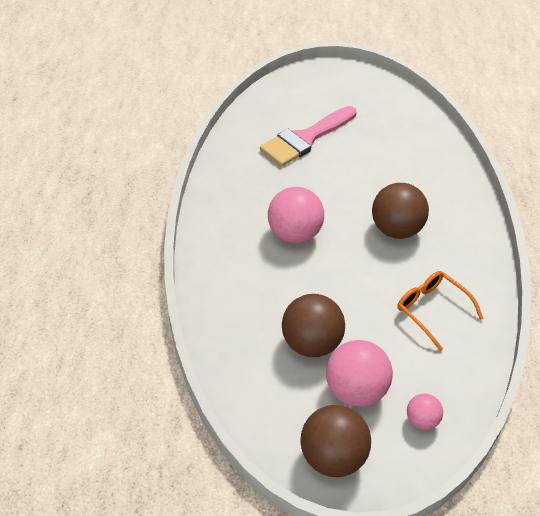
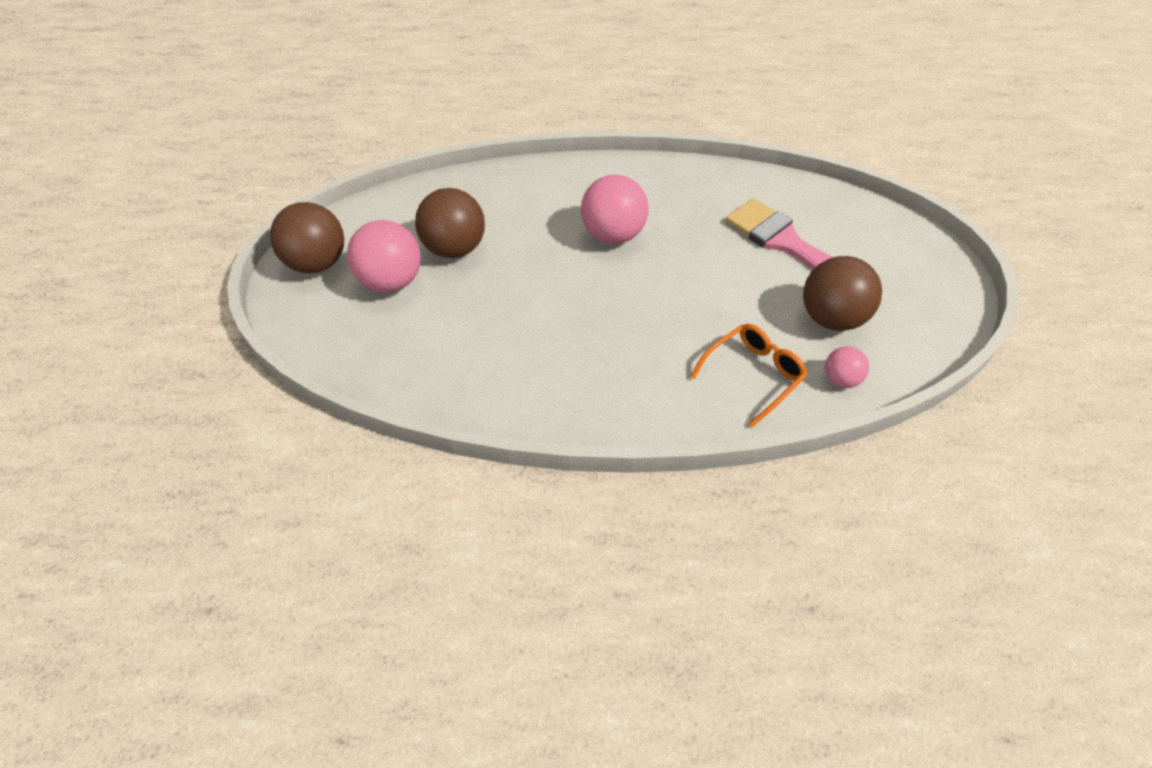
camera: 90 degrees right, 5 degrees up
(396, 229) = (632, 327): brown ball -> brown ball (831, 318)
(421, 420) = (346, 333): pink ball -> pink ball (840, 379)
(432, 310) = (498, 354): orange glasses -> orange glasses (753, 375)

